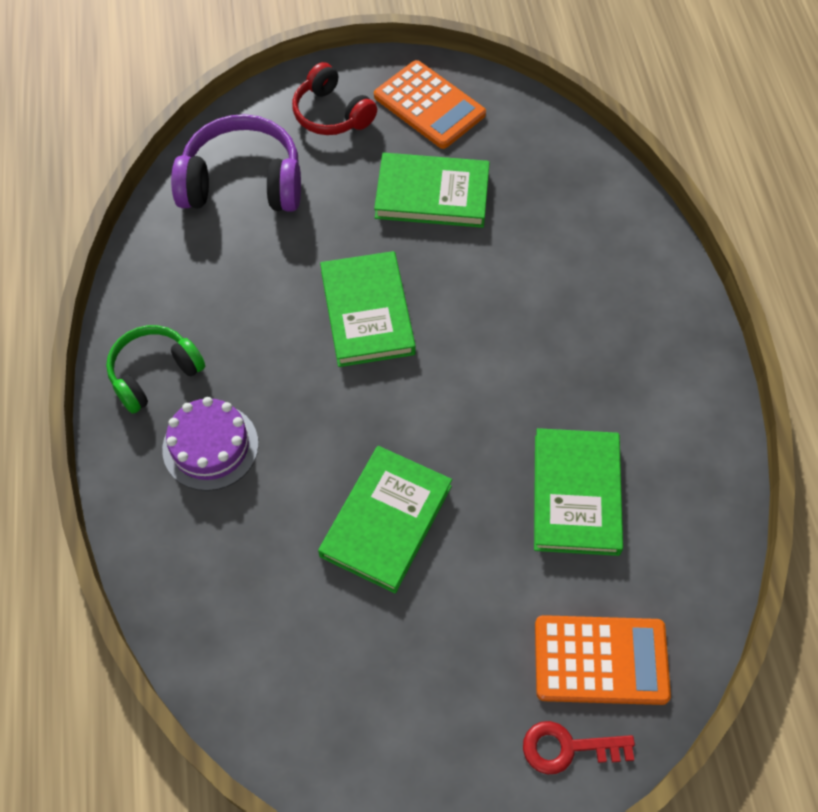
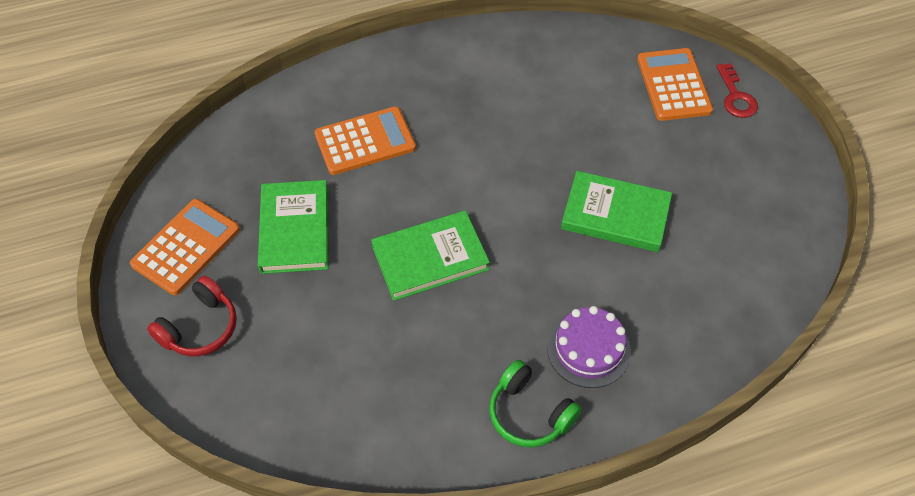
camera: 100 degrees left, 5 degrees down
(243, 182) = (296, 389): purple headphones -> none
(547, 269) = (365, 141): none -> orange calculator
(576, 494) = (559, 107): green book -> none

